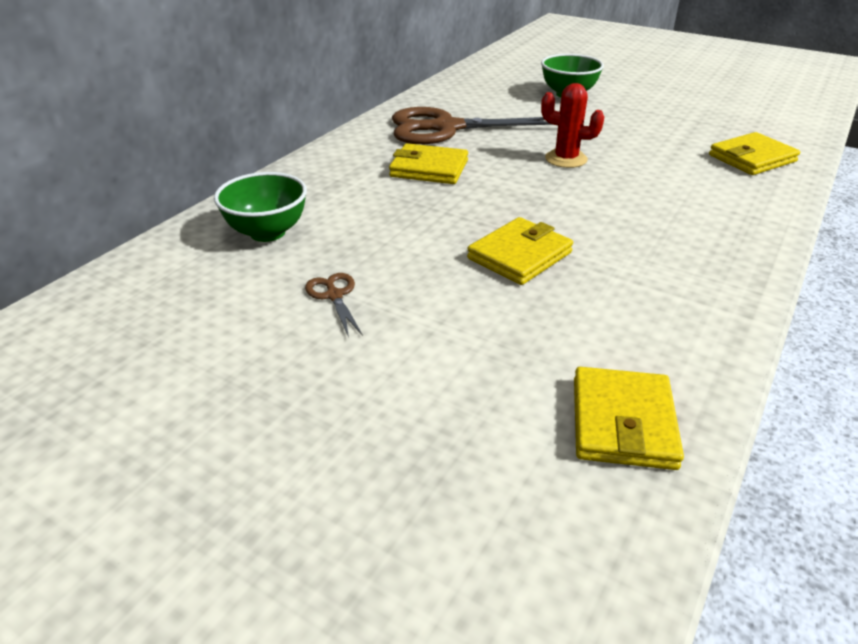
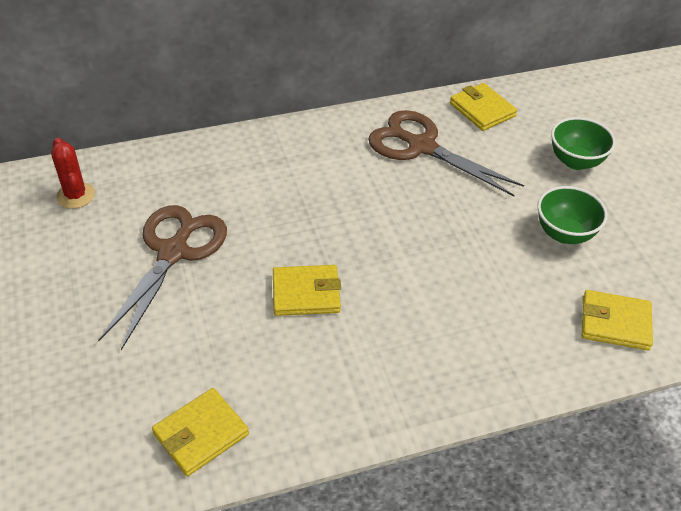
camera: 40 degrees right, 10 degrees up
(267, 232) = (195, 180): green bowl -> green bowl (564, 234)
(334, 295) = (173, 252): brown scissors -> brown scissors, size x2.47
(429, 169) = (354, 182): yellow wallet -> yellow wallet (482, 110)
(566, 159) = (462, 231): red cactus -> red cactus (76, 195)

